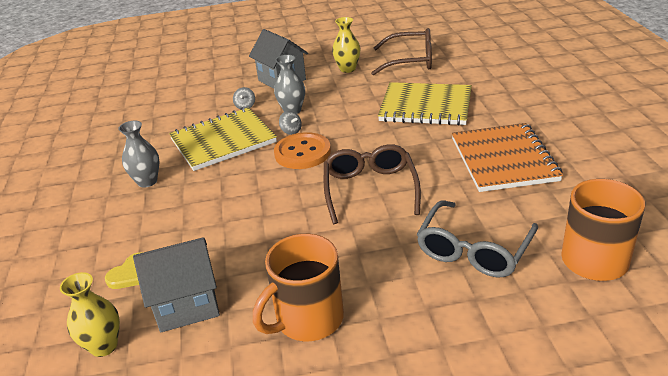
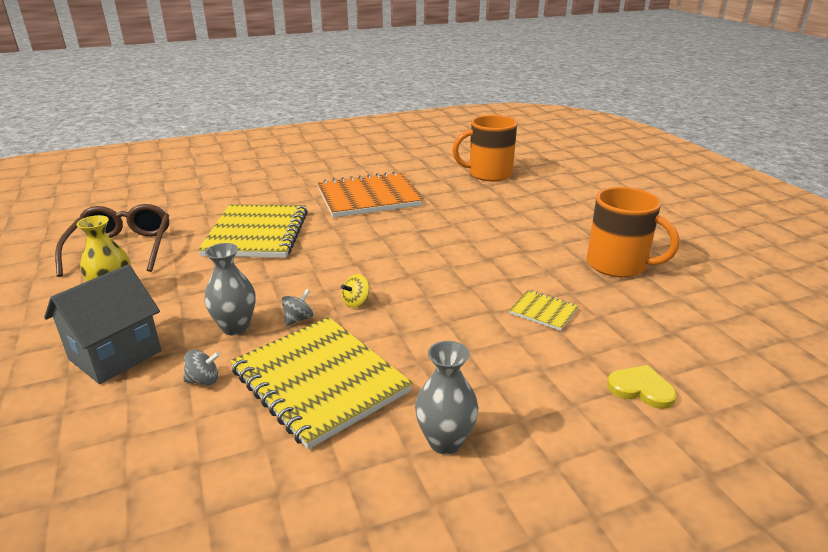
camera: 105 degrees left, 5 degrees down
(104, 346) = (747, 374): yellow vase -> none
(187, 305) = (653, 332): grey house -> none
(248, 244) = (543, 311): none -> yellow notebook
(302, 153) = (356, 302): orange button -> yellow spinning top
(370, 189) = (427, 253): brown glasses -> none
(474, 250) = (497, 207): grey glasses -> none

